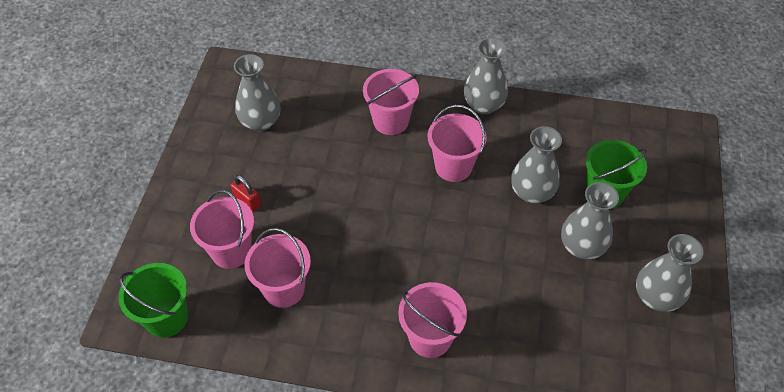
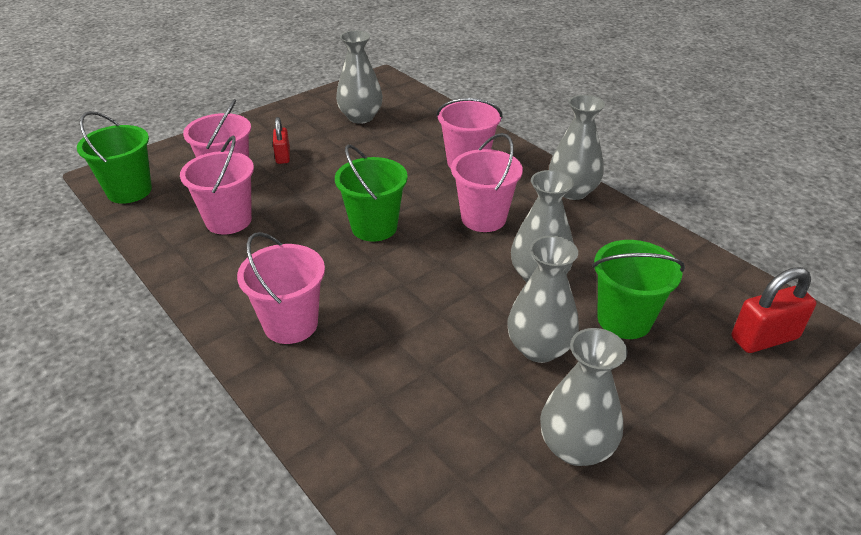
camera: 40 degrees right, 15 degrees down
(392, 223) = (374, 227): none -> green bucket
(678, 156) = (764, 338): none -> red padlock

